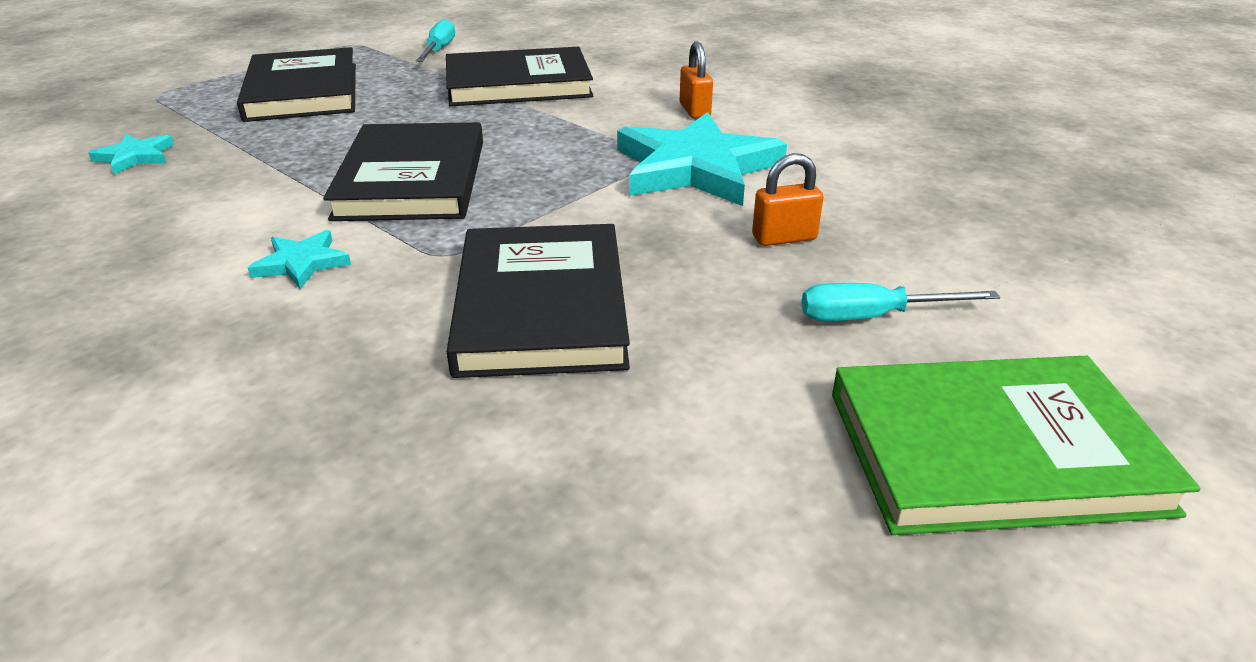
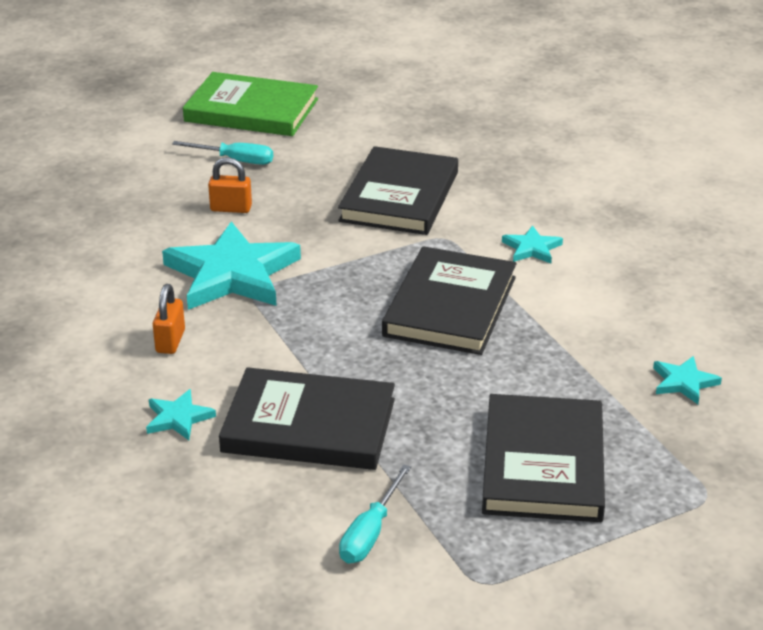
camera: 160 degrees left, 0 degrees up
(631, 74) = (178, 418): none -> turquoise star

